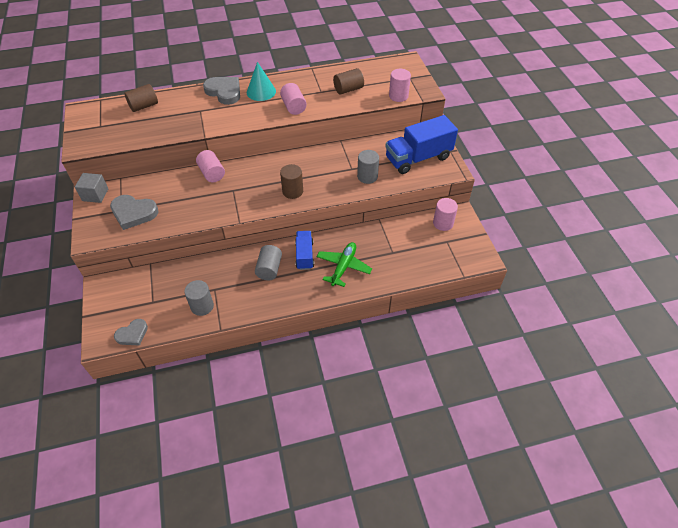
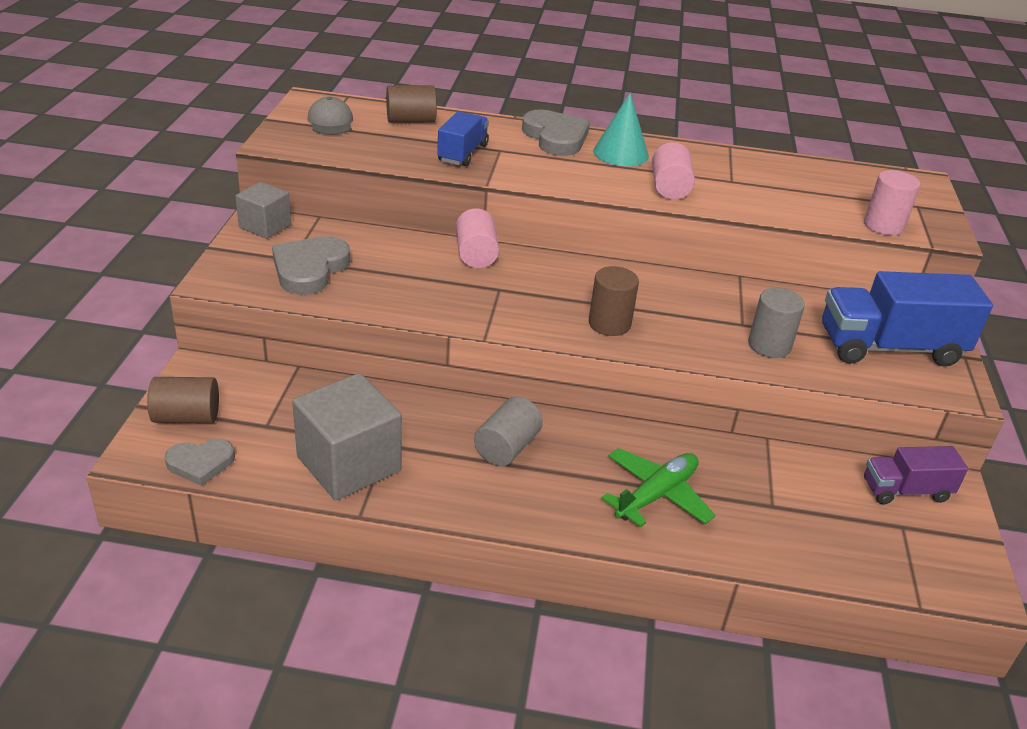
camera: 20 degrees right, 15 degrees down
(101, 122) = (330, 122): none -> grey cap
(133, 213) = (310, 269): grey heart -> grey heart turned 75 degrees clockwise
(202, 306) = (349, 464): grey cylinder -> grey cube
(304, 255) = (586, 449): blue truck -> blue truck (463, 153)
(348, 89) = (786, 191): brown cylinder -> brown cylinder (187, 417)
(443, 223) = (905, 490): pink cylinder -> purple truck

